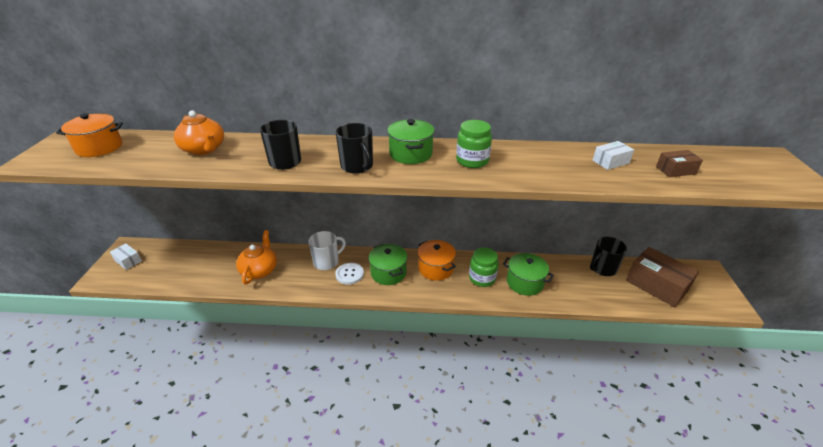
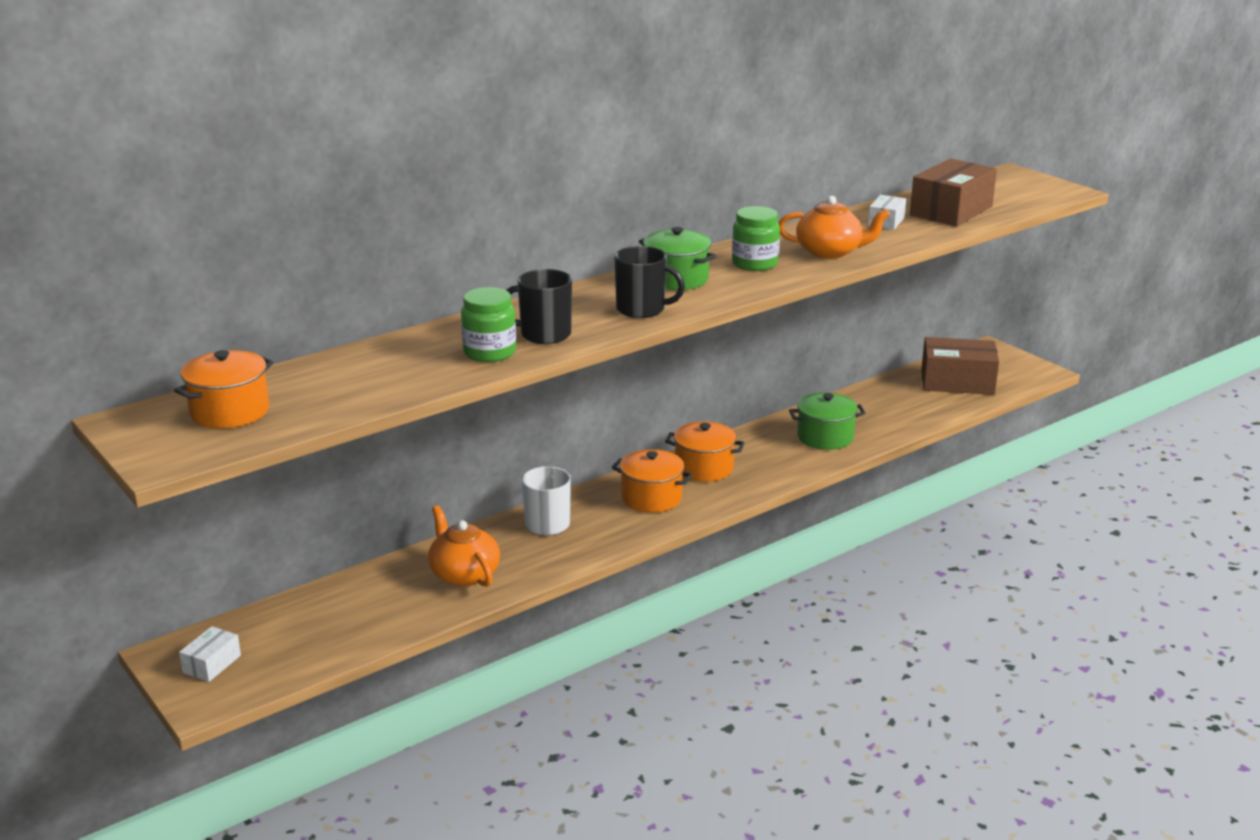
camera: 40 degrees left, 10 degrees down
(128, 261) = (212, 664): white box -> white box turned 60 degrees counterclockwise
(204, 149) = (401, 360): orange teapot -> orange teapot (830, 252)
(349, 274) = (602, 521): white button -> none
(388, 273) = (651, 498): green pot -> orange pot
(482, 278) = (772, 454): green jar -> green jar (489, 353)
(602, 268) = (888, 389): black mug -> none
(675, 170) = (951, 211): brown box -> brown box, size x1.99

